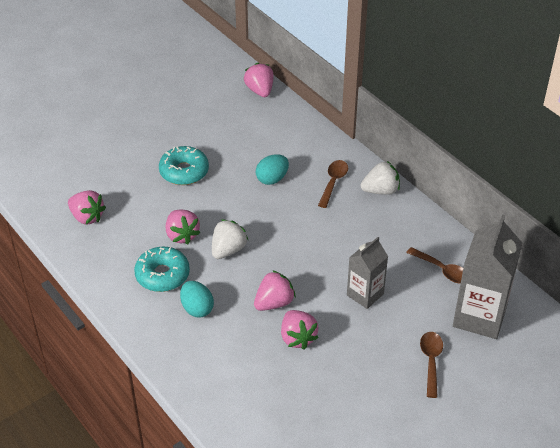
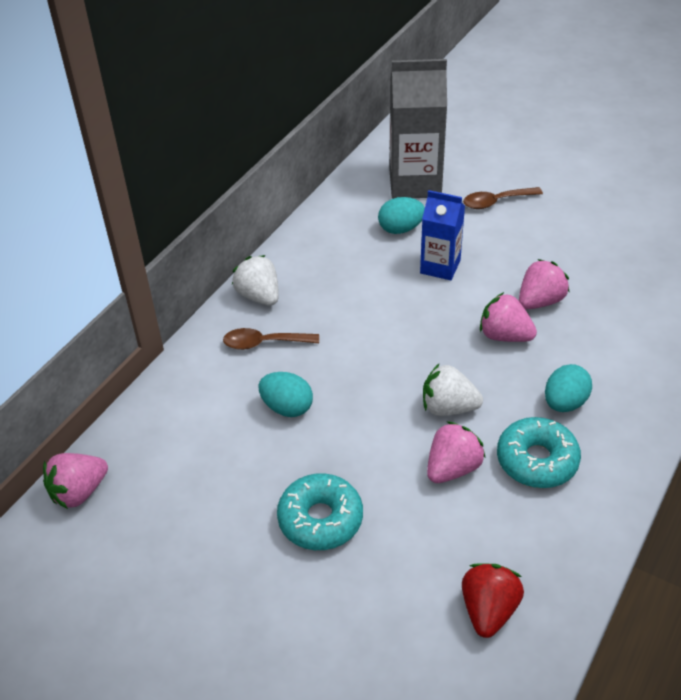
camera: 110 degrees left, 0 degrees up
(87, 217) = (488, 610): pink strawberry -> red strawberry
(365, 294) = (440, 267): grey carton -> blue carton
(421, 287) = (400, 229): none -> turquoise egg
(442, 270) = (366, 219): brown spoon -> none

